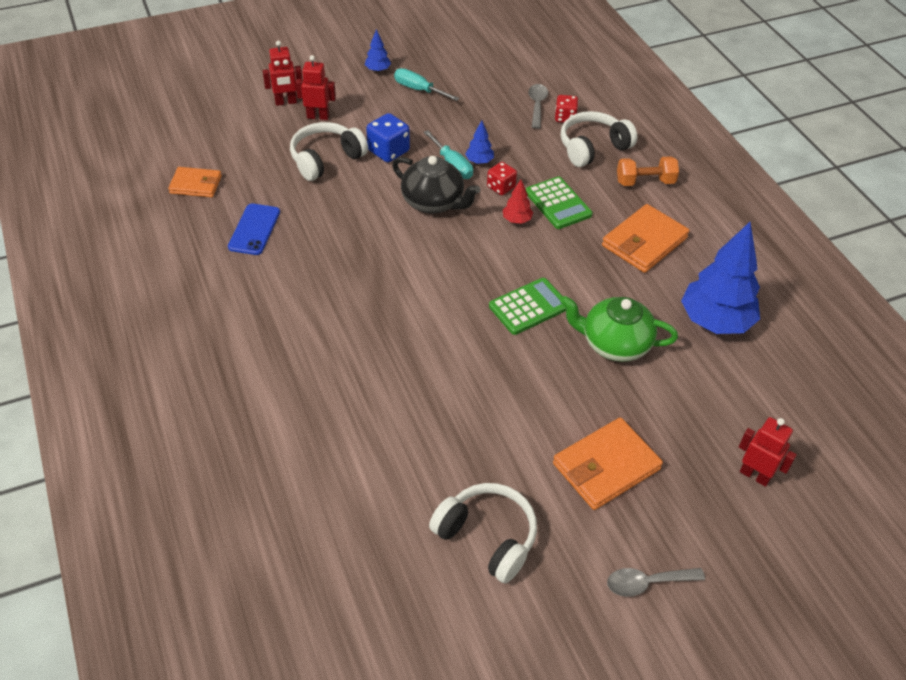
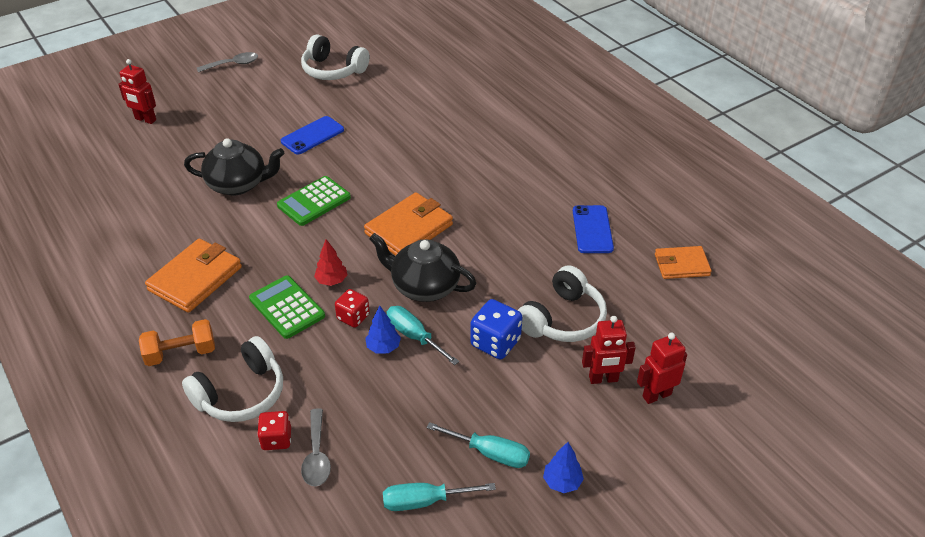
camera: 170 degrees right, 5 degrees down
(469, 74) = (424, 501): none -> turquoise screwdriver
(526, 404) = (312, 136): none -> blue phone
(606, 466) = (253, 110): orange wallet -> orange wallet (409, 229)
(614, 344) = (238, 184): green teapot -> black teapot
(715, 321) = (142, 214): blue tree -> none

